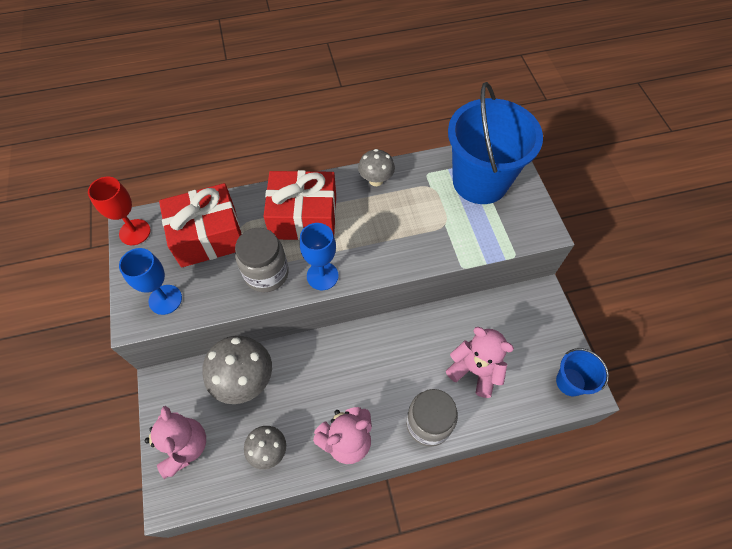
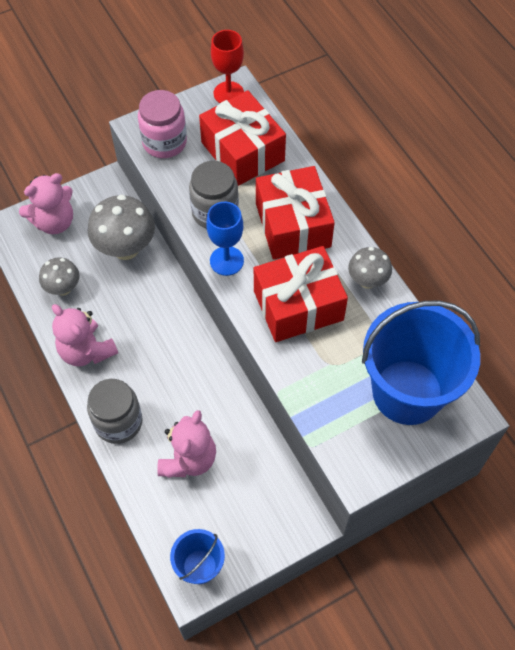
camera: 75 degrees right, 0 degrees up
(165, 299) = (164, 142): blue goblet -> pink jar
(384, 233) = (298, 305): none -> red gift

